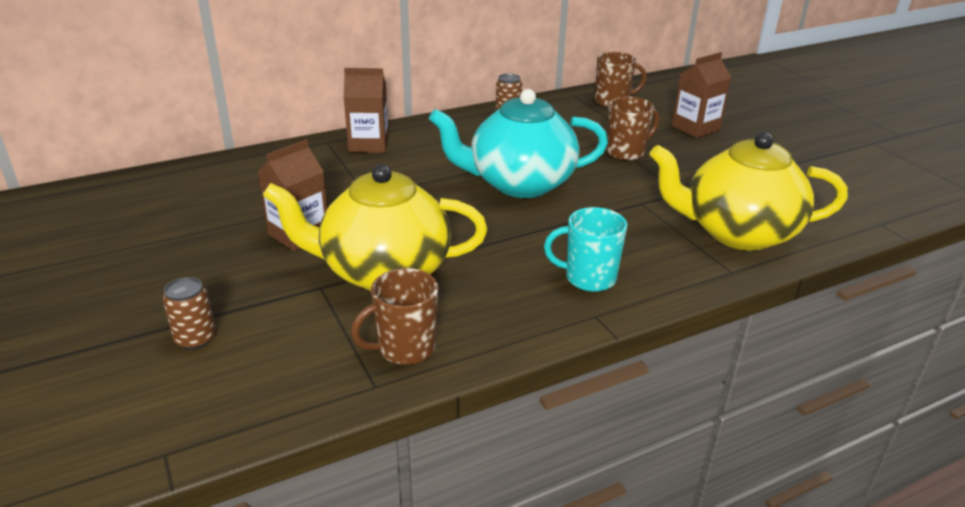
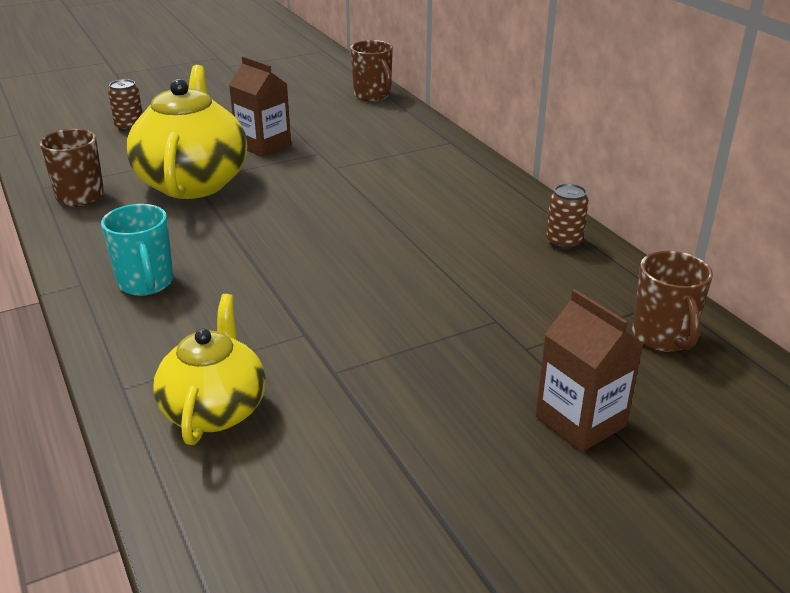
camera: 90 degrees right, 0 degrees up
(368, 144) = (449, 161): brown carton -> none
(519, 183) = (359, 248): turquoise teapot -> none
(588, 278) = (146, 283): turquoise mug -> turquoise mug turned 150 degrees clockwise
(626, 152) = (462, 334): brown mug -> brown mug (373, 95)
(737, 232) = (215, 409): yellow teapot -> yellow teapot, size x0.63

